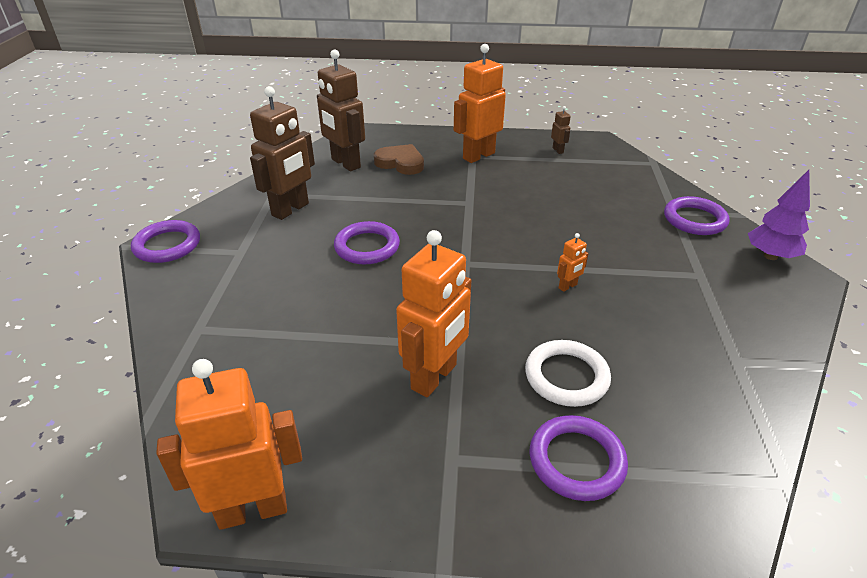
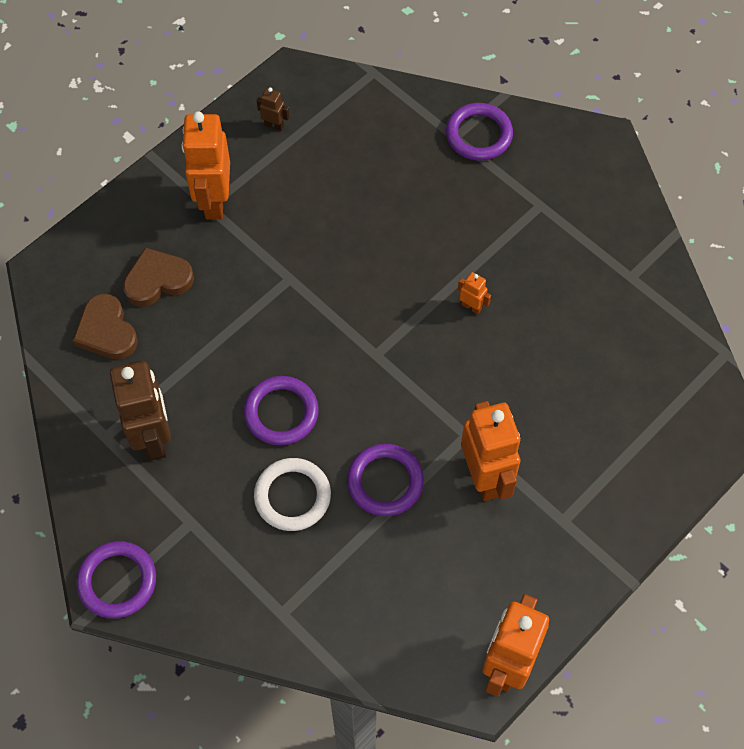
camera: 50 degrees left, 25 degrees up
(345, 163) = (106, 331): brown robot -> brown heart
(566, 376) = (556, 393): white ring -> white ring (292, 496)
(568, 286) = (471, 306): orange robot -> orange robot turned 60 degrees counterclockwise
(576, 461) = (623, 449): purple ring -> purple ring (385, 482)
(770, 256) = (564, 136): purple tree -> none

